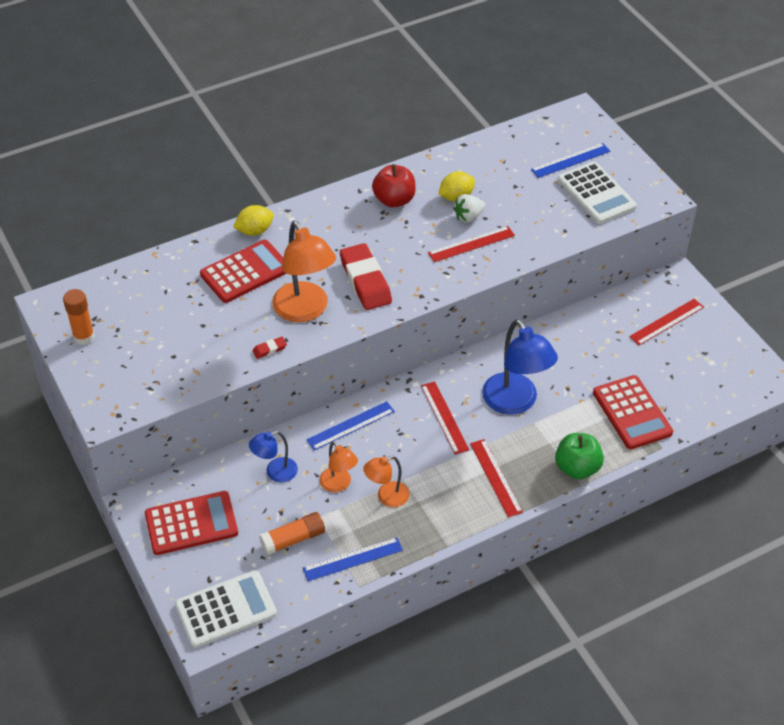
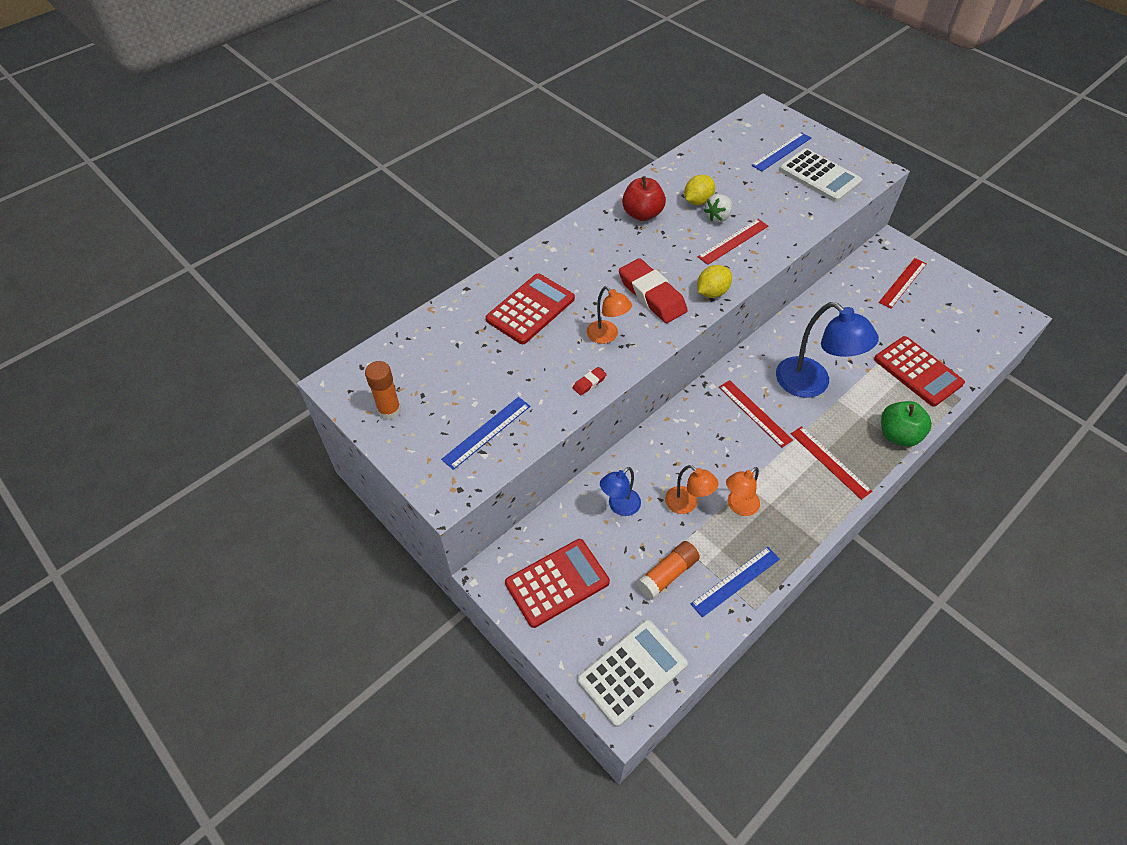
camera: 15 degrees left, 5 degrees up
(255, 231) = (522, 267): yellow lemon -> yellow lemon (712, 292)
(305, 311) = (607, 336): orange lamp -> orange lamp, size x0.55
(351, 426) = (671, 441): blue ruler -> blue ruler (487, 432)

